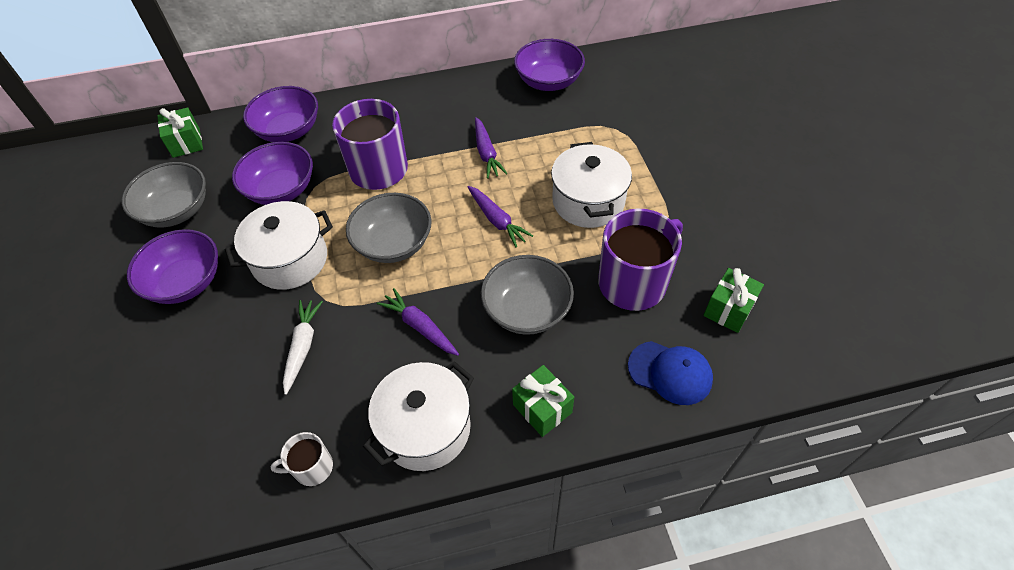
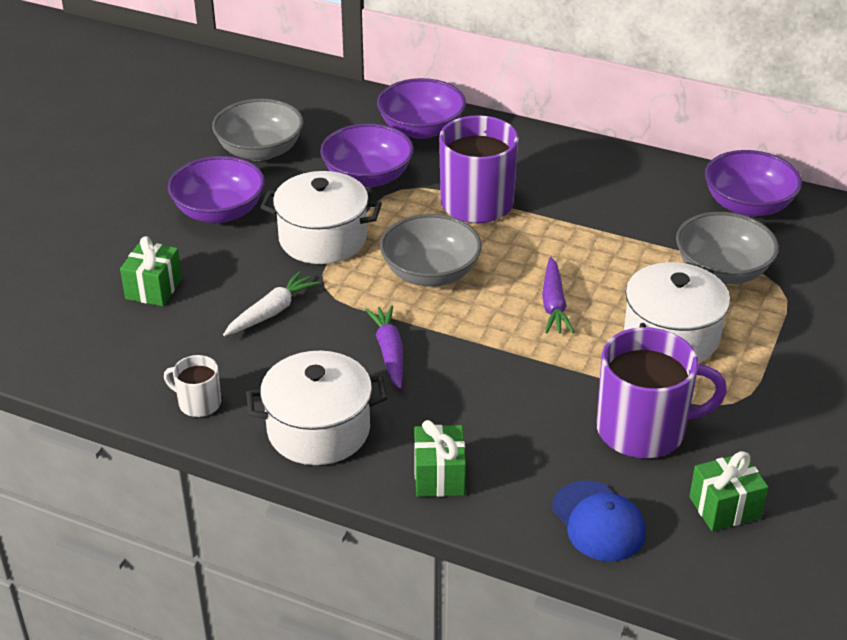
camera: 35 degrees right, 15 degrees down
(186, 143) = (317, 97): green gift -> green gift (154, 288)
(486, 153) = (604, 240): purple carrot -> none
(527, 310) = (506, 393): grey bowl -> grey bowl (722, 270)

